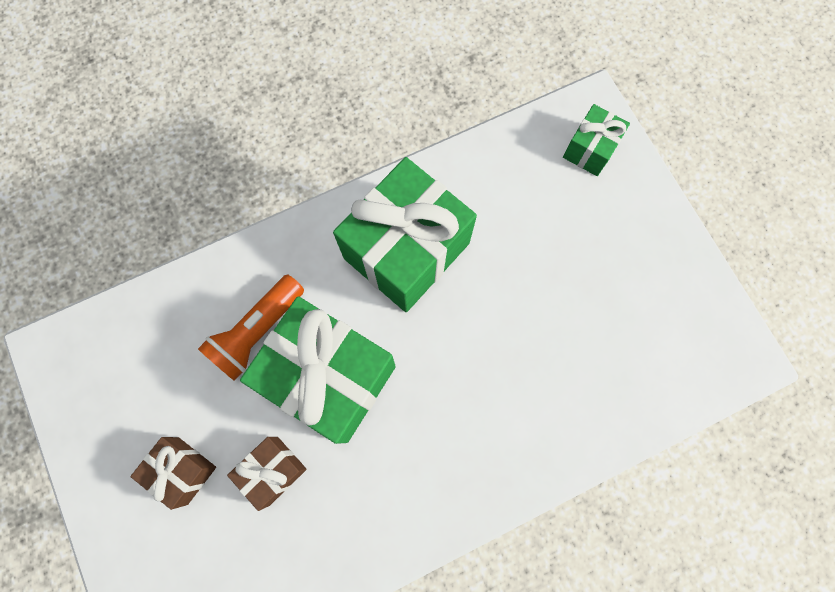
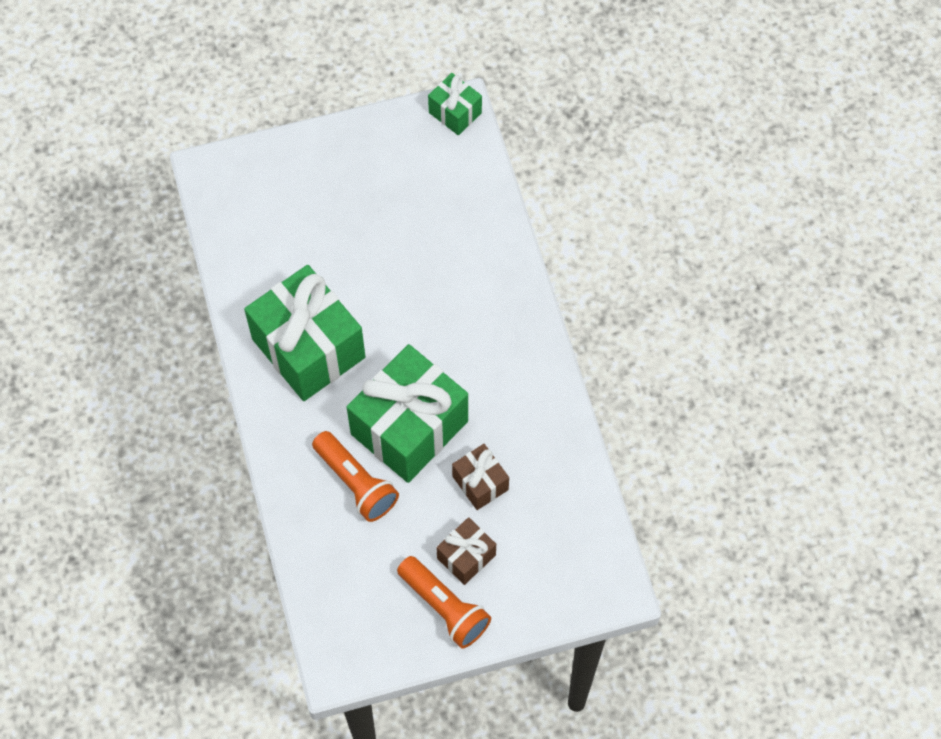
camera: 80 degrees left, 10 degrees down
(121, 456) = (444, 607): none -> orange flashlight
(590, 149) = (248, 182): green gift -> green gift (455, 112)

